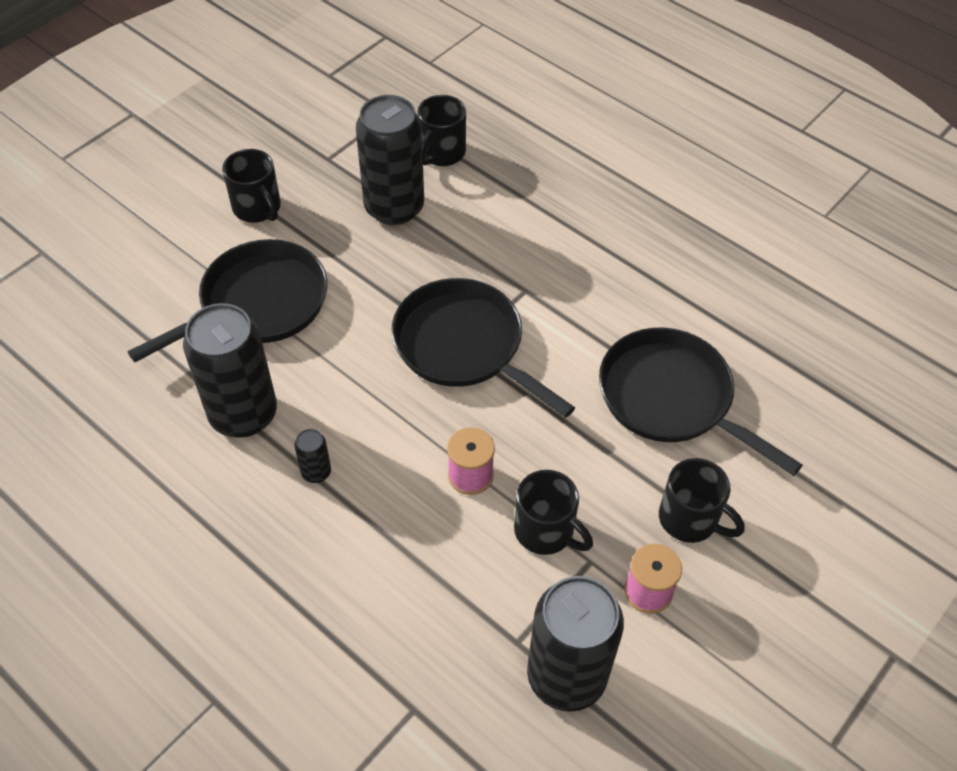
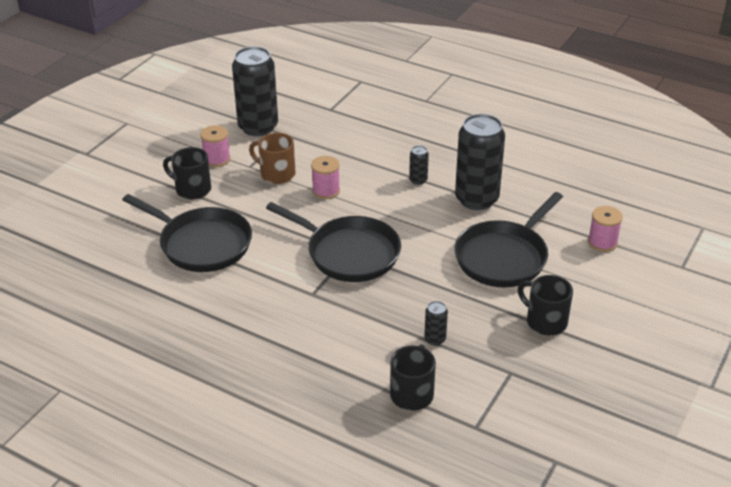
camera: 170 degrees right, 15 degrees down
(114, 305) = (602, 242): none -> pink spool
(394, 207) = (435, 339): black can -> black can, size x0.42
(546, 531) = (276, 174): black mug -> brown mug

